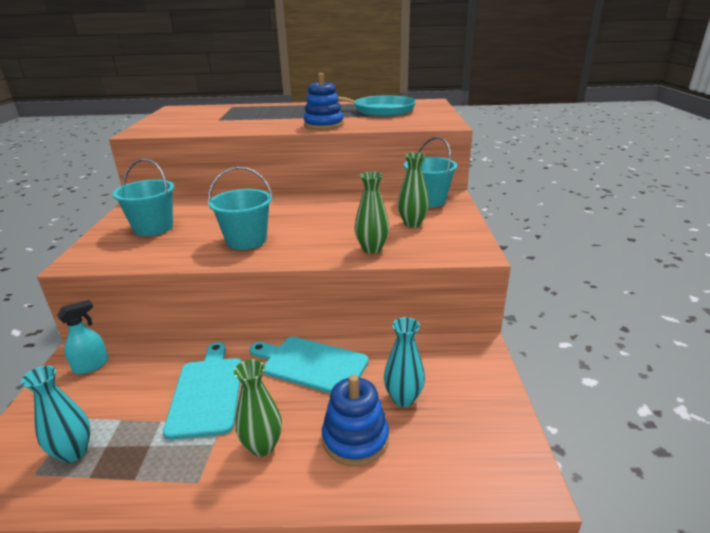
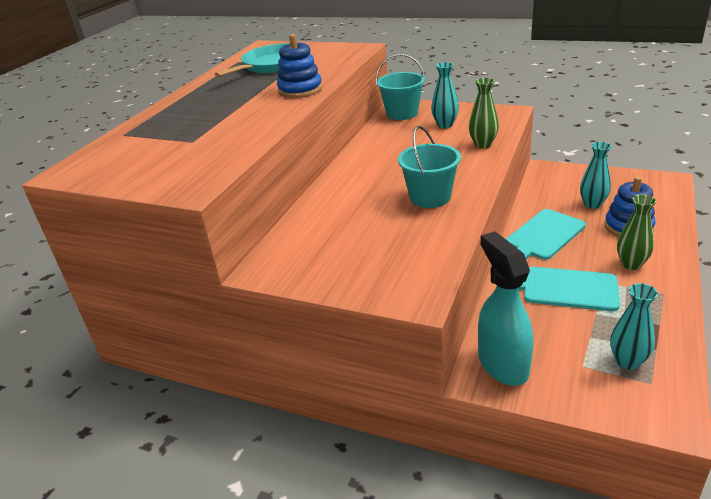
camera: 65 degrees left, 5 degrees up
(91, 365) = (502, 364): turquoise spray bottle -> turquoise spray bottle, size x1.83
(153, 228) = (356, 253): turquoise bucket -> none
(412, 223) = (445, 125): green vase -> turquoise vase

